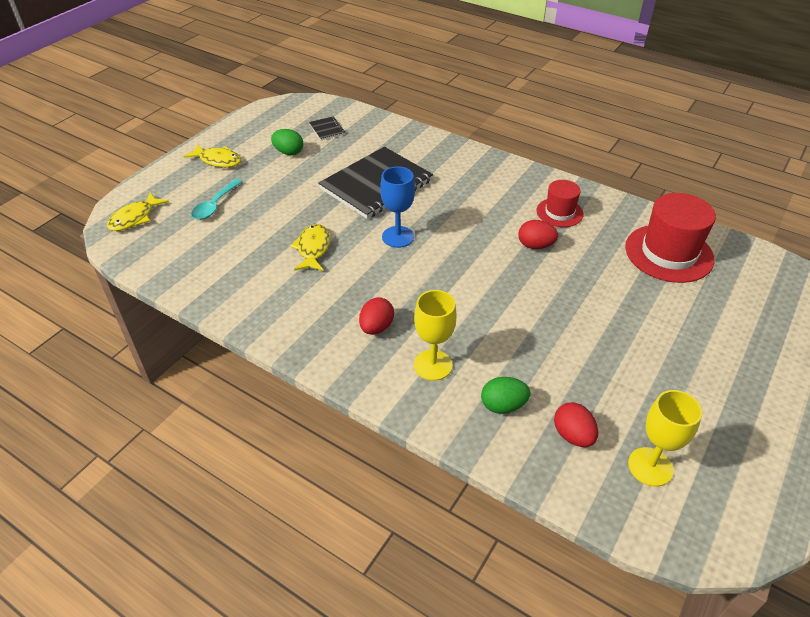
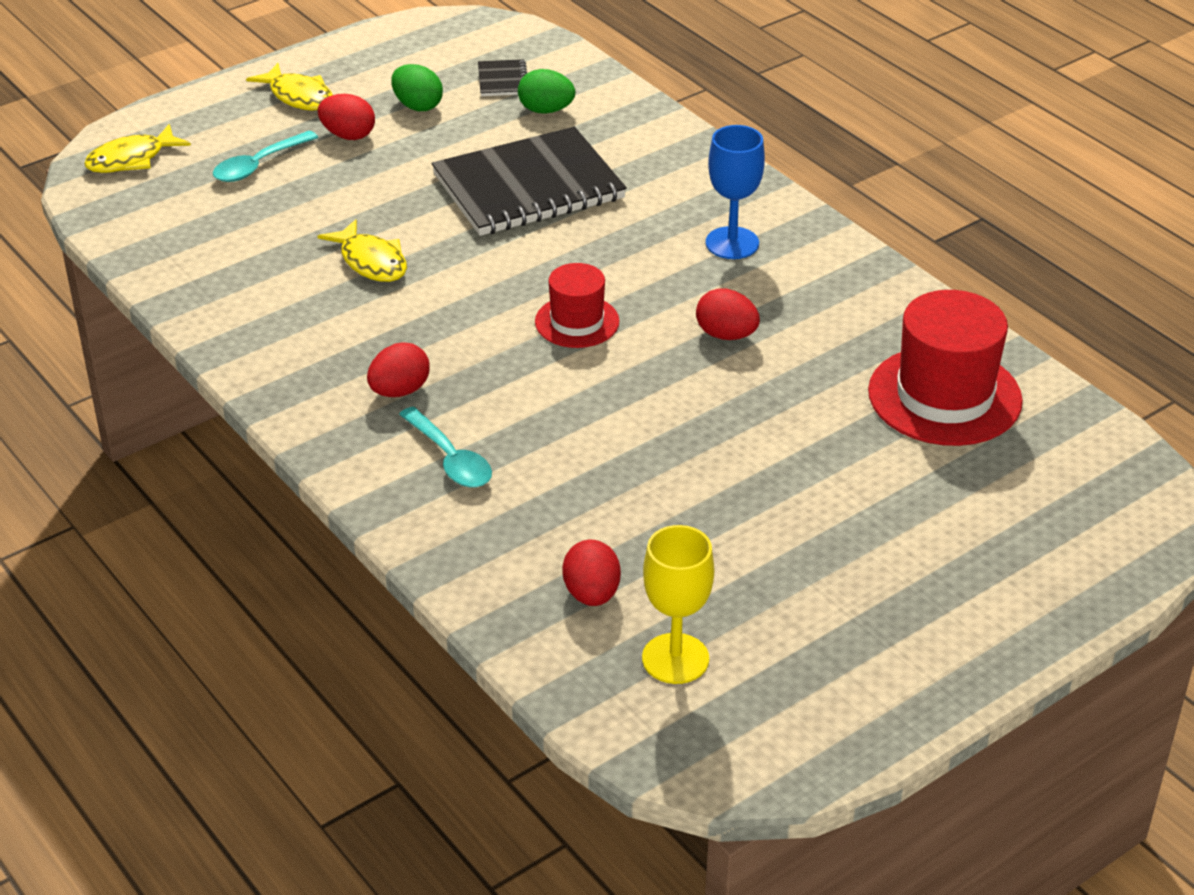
camera: 20 degrees right, 5 degrees down
(258, 177) = (348, 135): none -> red egg
(313, 249) = (371, 262): yellow fish -> yellow fish turned 120 degrees clockwise
(398, 237) = (512, 273): blue goblet -> blue goblet (732, 243)
(433, 365) = (450, 459): yellow goblet -> turquoise spoon
(503, 405) = (517, 533): green egg -> green egg (546, 110)
(559, 212) = (806, 294): red hat -> red hat (577, 322)

